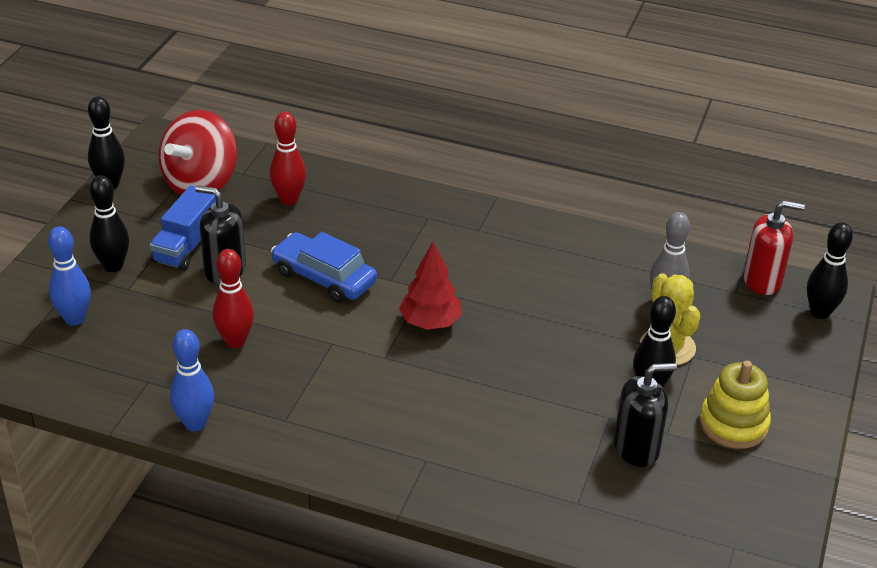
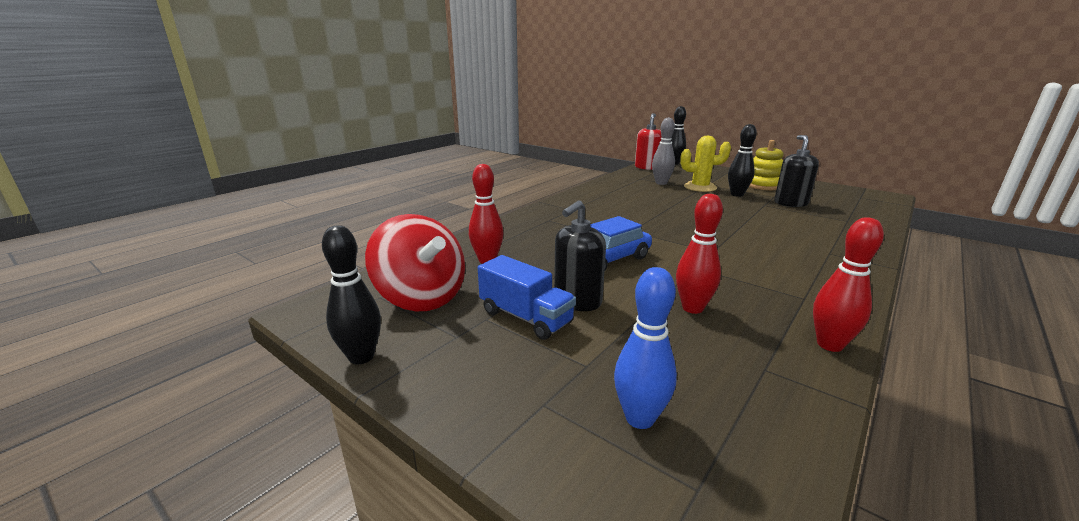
camera: 70 degrees left, 15 degrees down
(113, 266) = (536, 372): black bowling pin -> none
(195, 424) = (829, 345): blue bowling pin -> red bowling pin
(430, 322) = (672, 233): red tree -> none

